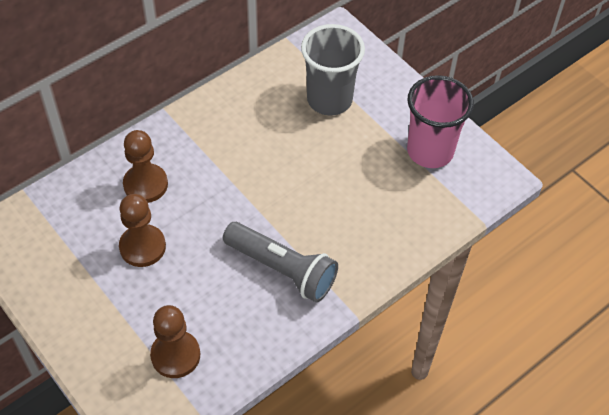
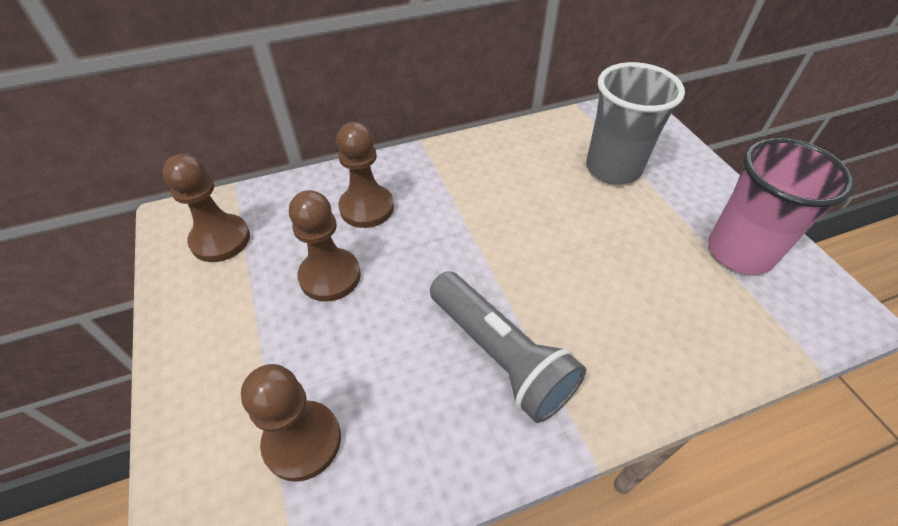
camera: 20 degrees right, 5 degrees down
(42, 241) = (220, 240): none -> brown pawn

